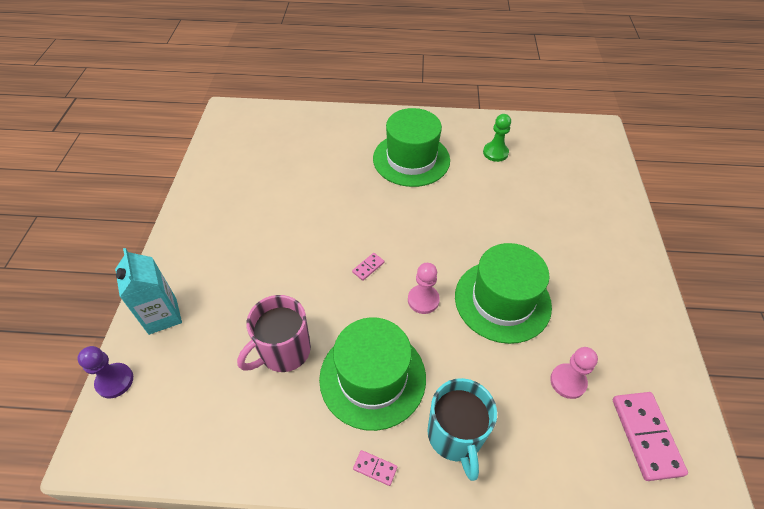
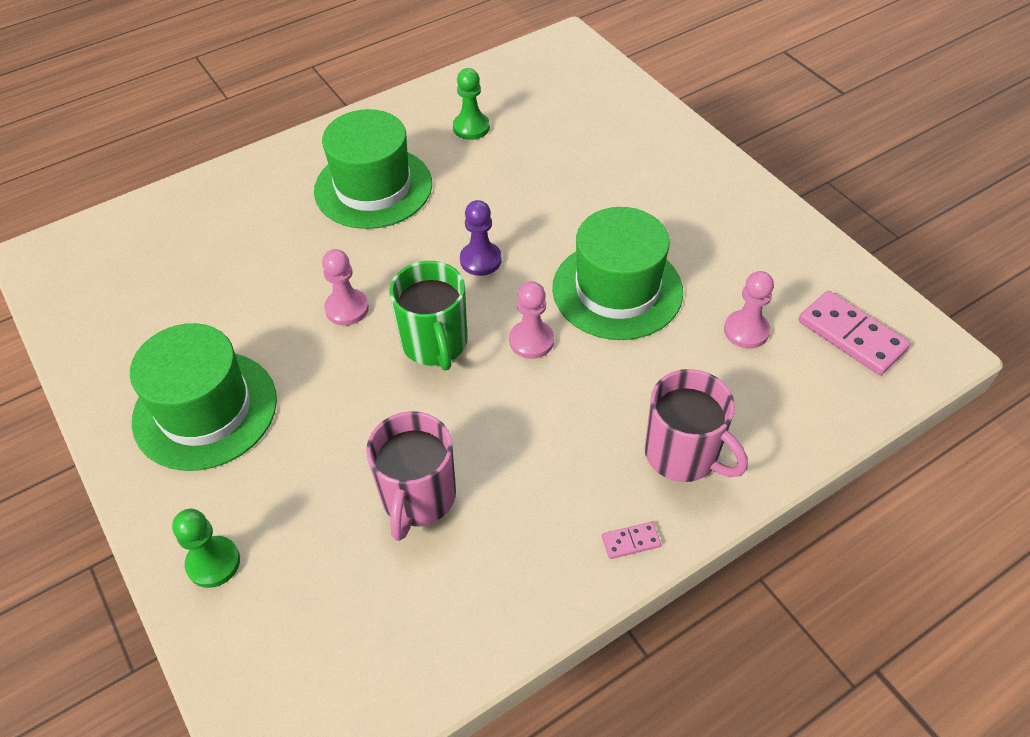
camera: 35 degrees left, 0 degrees up
(115, 381) = (225, 677): purple pawn -> purple pawn (480, 260)
(162, 316) = (213, 563): turquoise carton -> green pawn
(340, 219) = (347, 308): none -> pink pawn
(368, 267) = (435, 343): pink domino -> green mug
(372, 377) = (547, 456): green hat -> green hat (205, 410)
(455, 435) = (683, 454): turquoise mug -> pink mug

